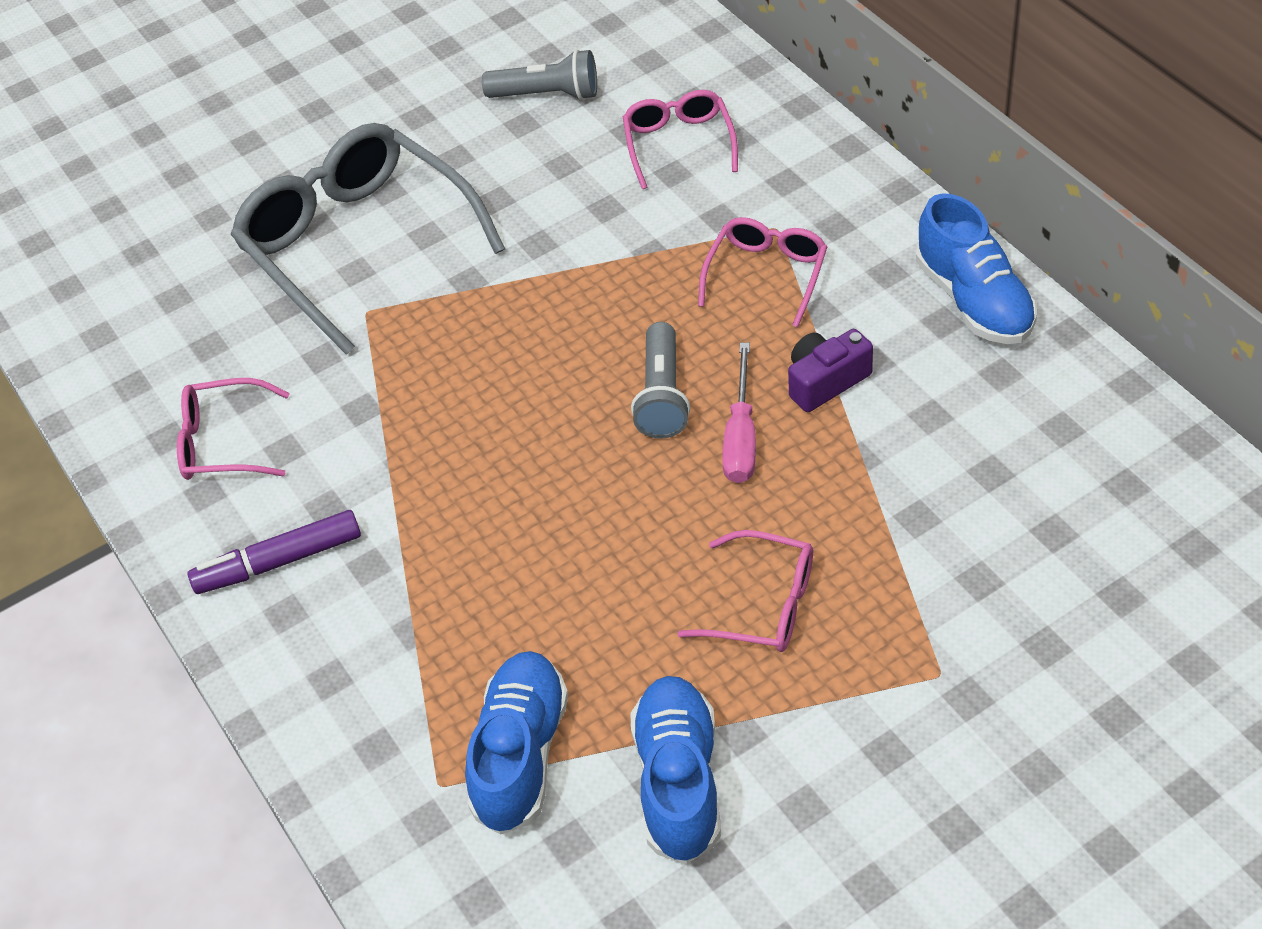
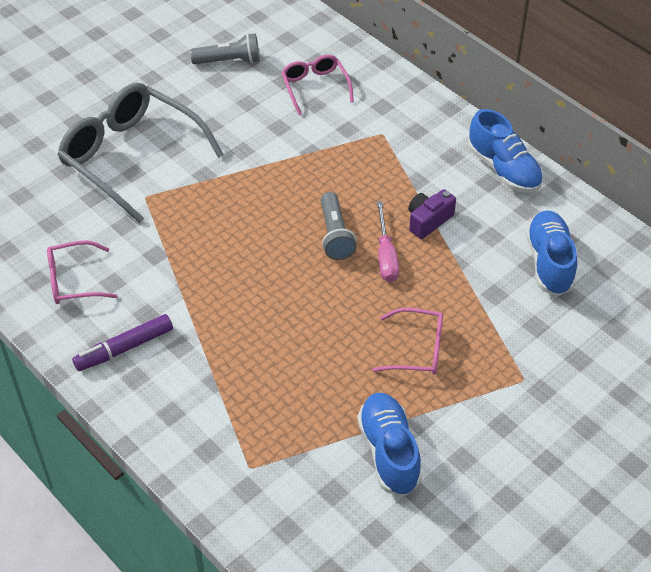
camera: 15 degrees left, 0 degrees up
(520, 755) = (294, 446): blue shoe -> blue shoe (549, 262)
(766, 275) = (382, 161): pink glasses -> none

